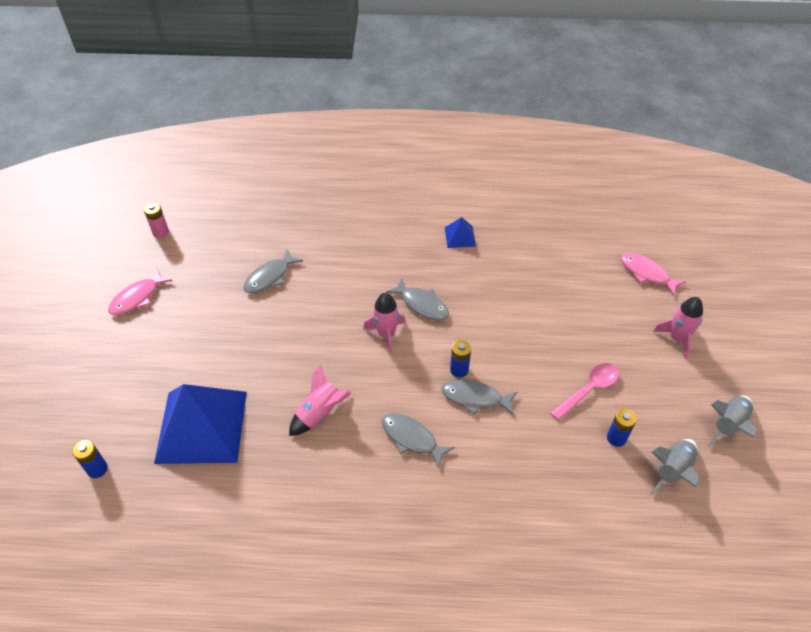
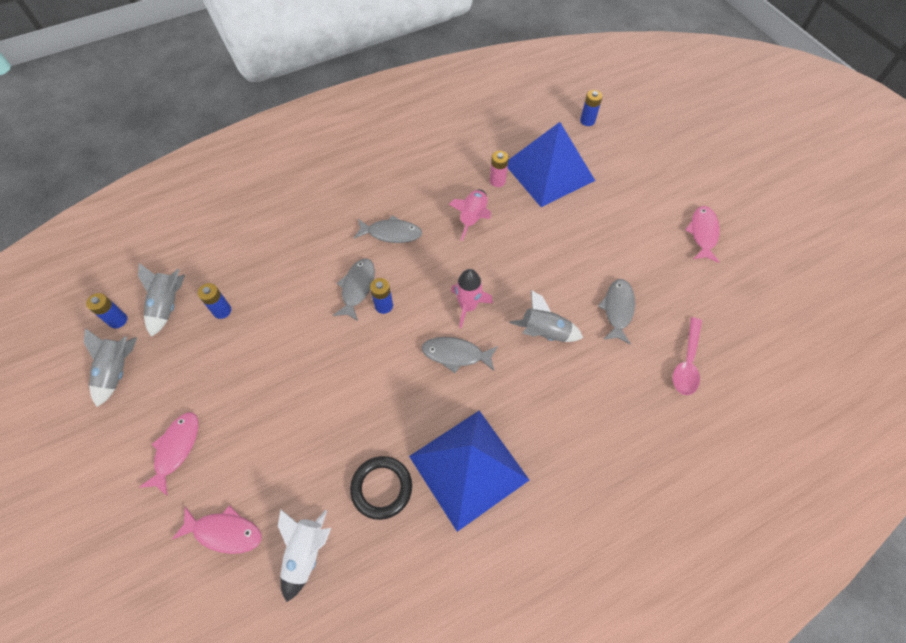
camera: 150 degrees right, 10 degrees up
(161, 232) = (763, 303): pink battery -> pink battery (497, 181)
(341, 288) = (544, 333): none -> grey rocket
(460, 236) = (469, 468): blue pyramid -> blue pyramid, size x2.35
(475, 398) = (357, 288): grey fish -> grey fish turned 60 degrees counterclockwise
(526, 251) = (381, 488): none -> black ring
(589, 389) = (257, 344): pink spoon -> pink spoon (687, 363)
(592, 241) = (306, 553): none -> white rocket
(677, 338) = (176, 449): pink rocket -> pink fish
(728, 479) = (118, 320): none -> blue battery

